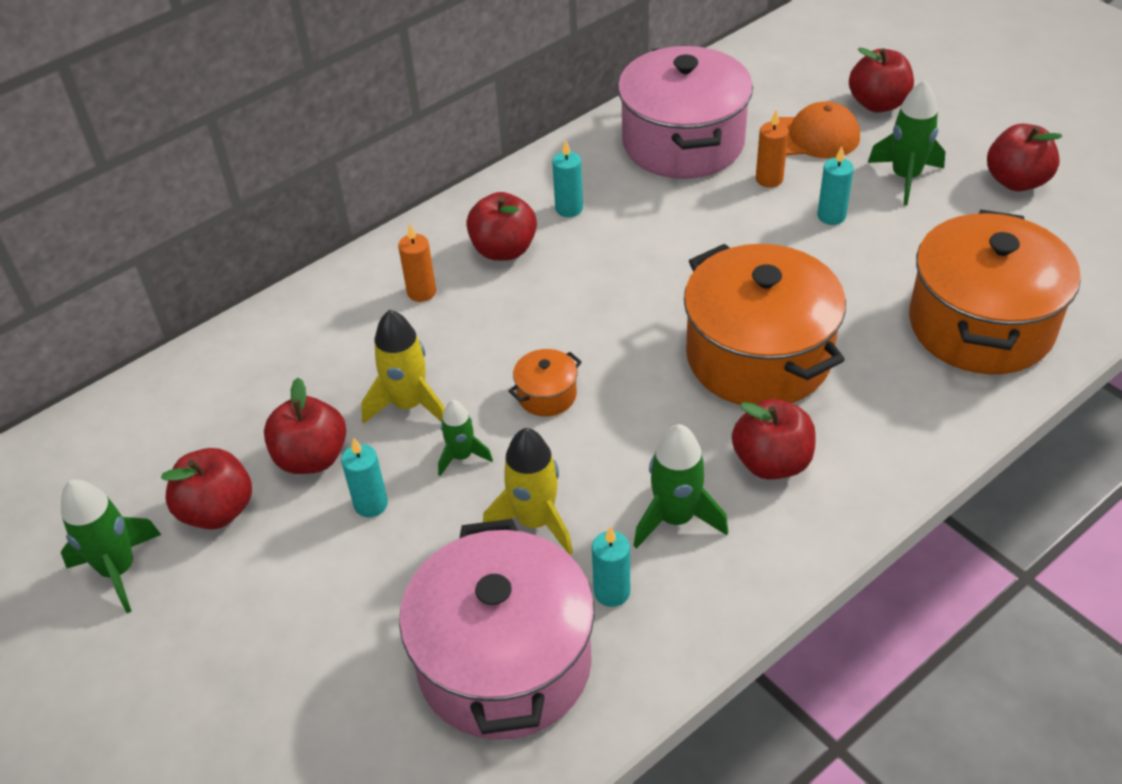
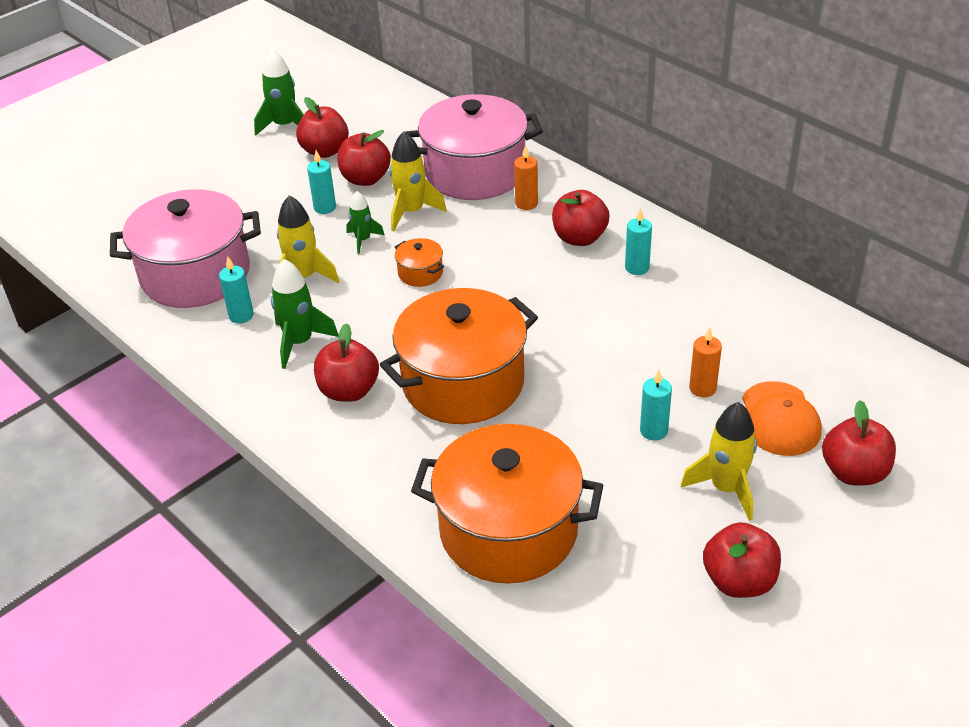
camera: 85 degrees right, 5 degrees down
(683, 142) = (747, 330): pink pot -> pink pot (475, 172)
(905, 177) = (726, 488): green rocket -> yellow rocket

